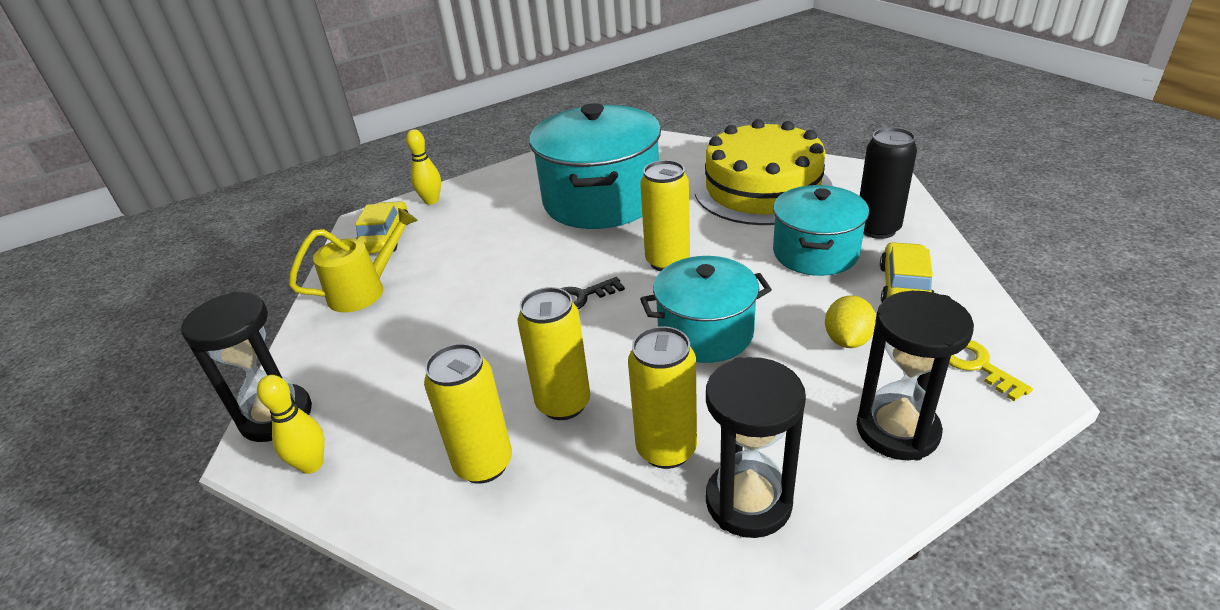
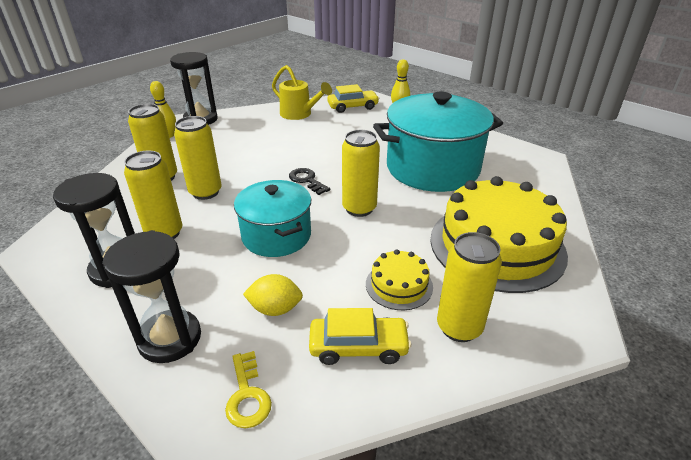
camera: 70 degrees right, 0 degrees up
(815, 253) = (399, 285): turquoise pot -> yellow cake
(877, 229) = (459, 327): black can -> yellow can
(976, 365) = (247, 395): yellow key -> yellow key turned 120 degrees clockwise

